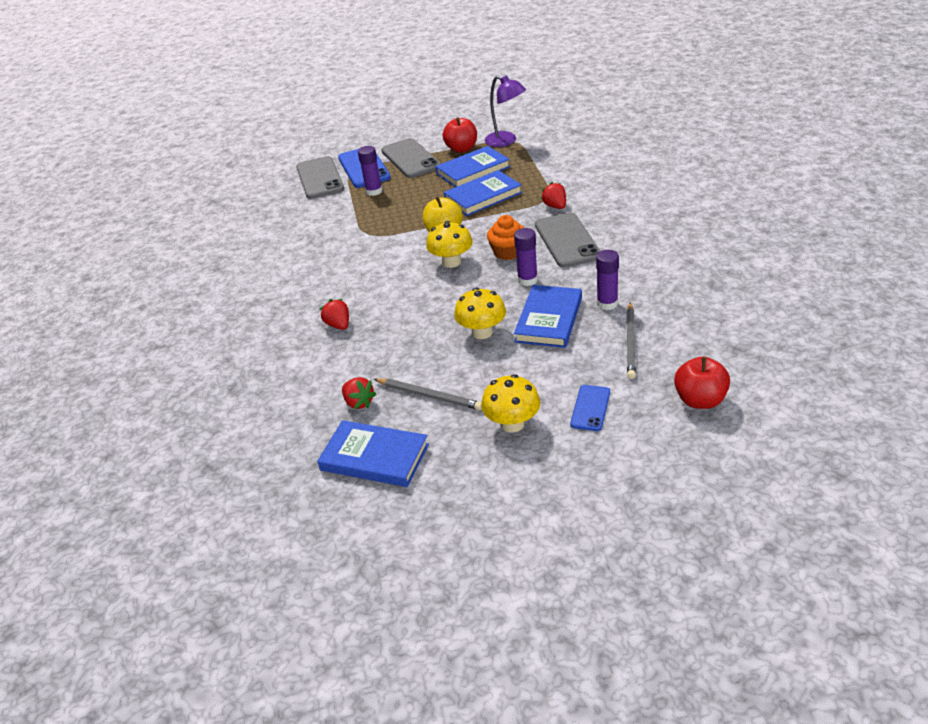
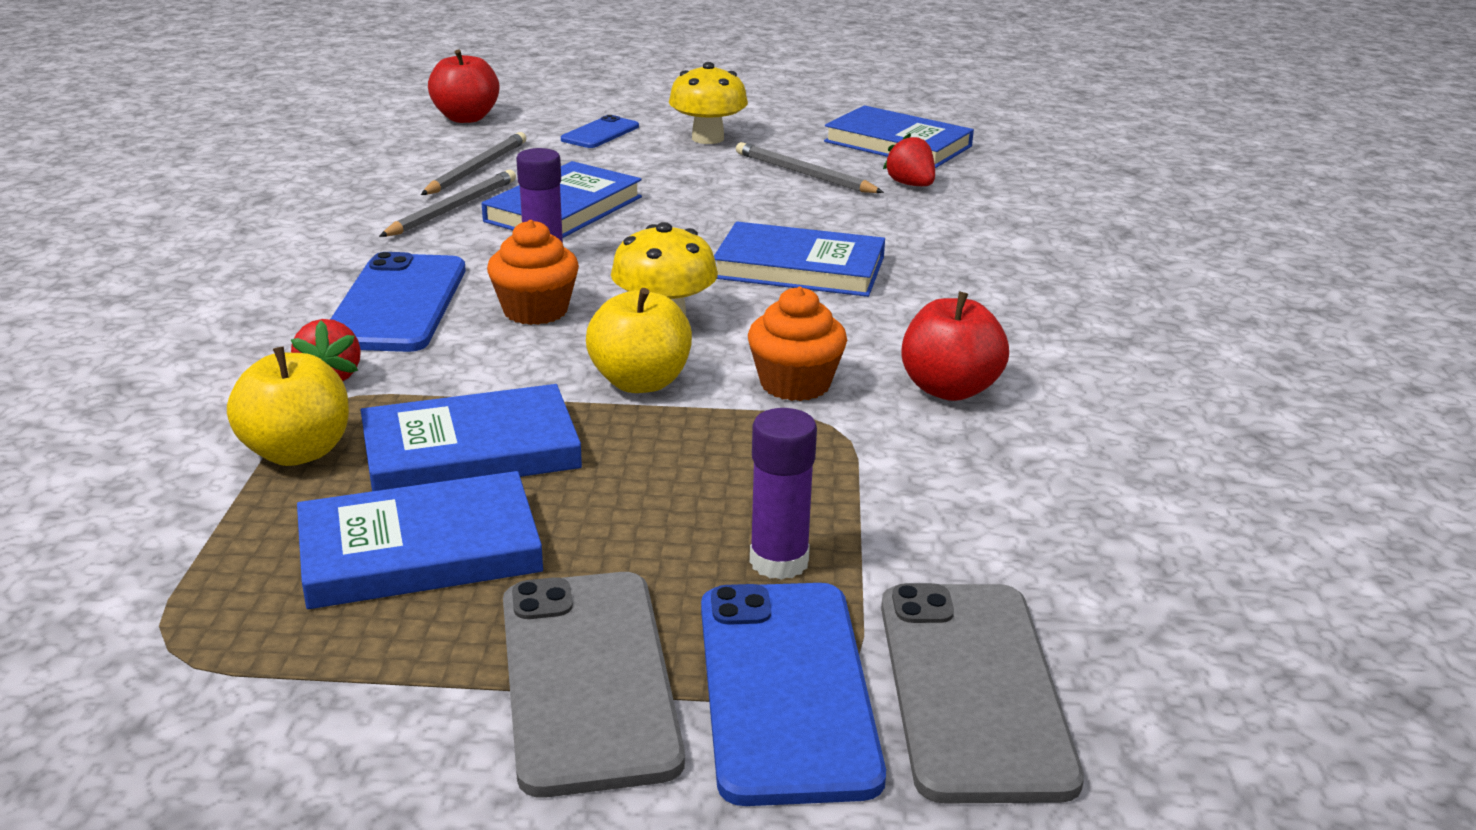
camera: 170 degrees left, 10 degrees down
(338, 325) = (934, 270): red strawberry -> none
(387, 246) = (795, 384): none -> orange cupcake
(405, 308) = (799, 268): none -> blue book
(462, 149) = (371, 667): red apple -> red apple (949, 389)
(482, 332) = (682, 216): yellow mushroom -> none
(506, 141) = (188, 652): purple lamp -> none
(535, 183) = (297, 452): none -> yellow apple
(567, 240) = (397, 304): grey phone -> blue phone
(607, 303) = (452, 208): purple glue stick -> grey pencil

